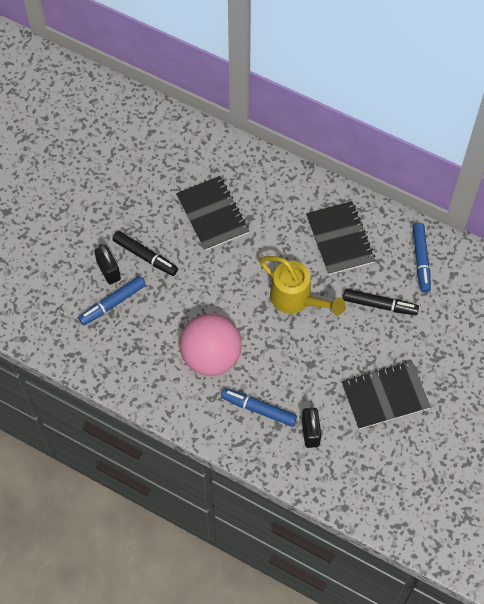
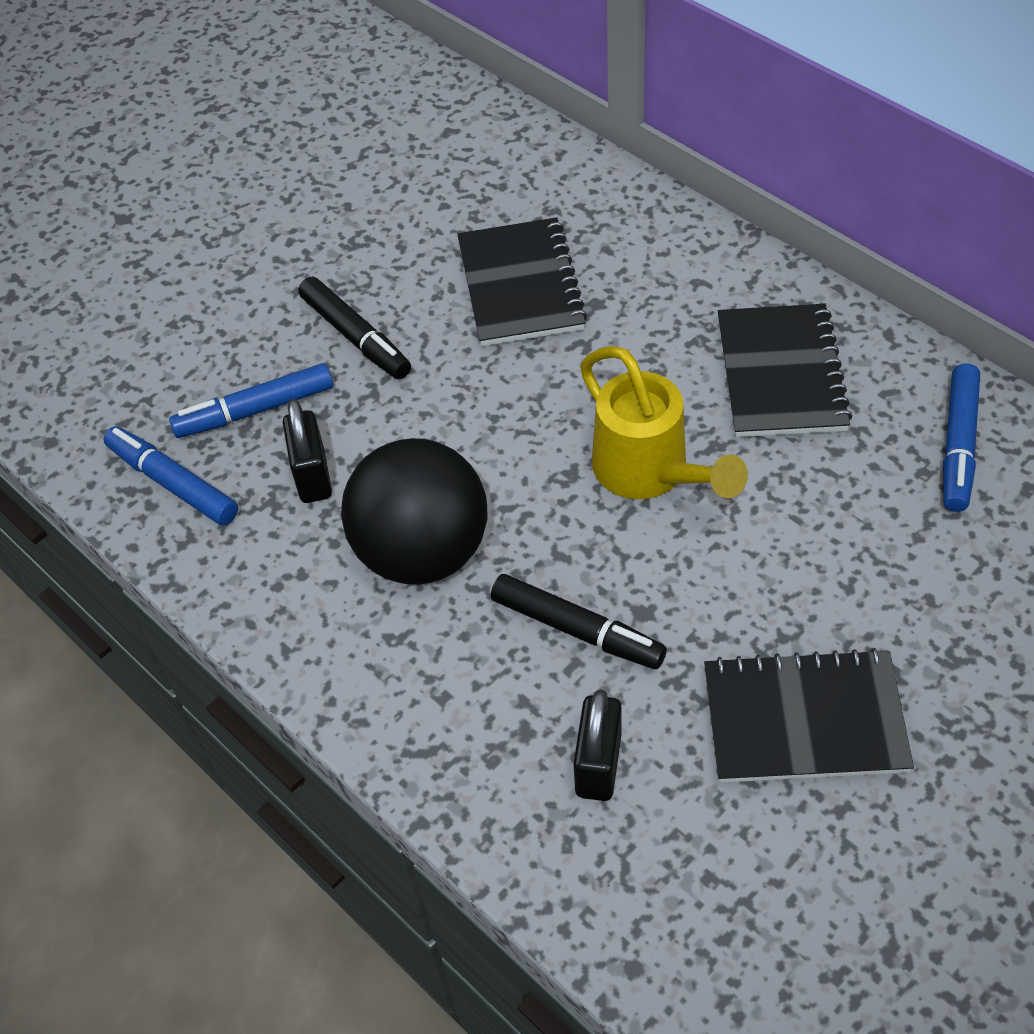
camera: 20 degrees right, 10 degrees down
(108, 271) = (272, 350): black padlock -> black padlock (312, 476)
(211, 356) = (422, 552): pink ball -> black ball
(258, 409) = (491, 685): blue marker -> blue marker (173, 483)
(379, 305) = (839, 519): black marker -> black marker (577, 630)

